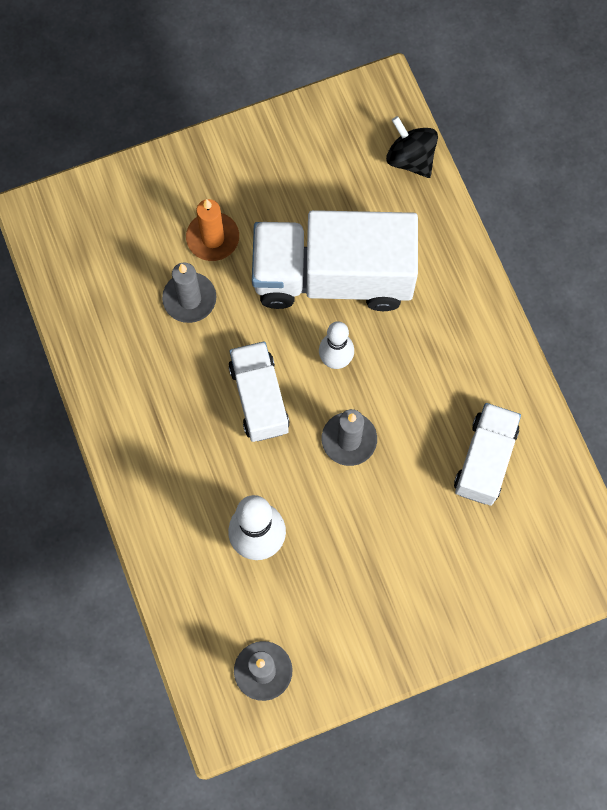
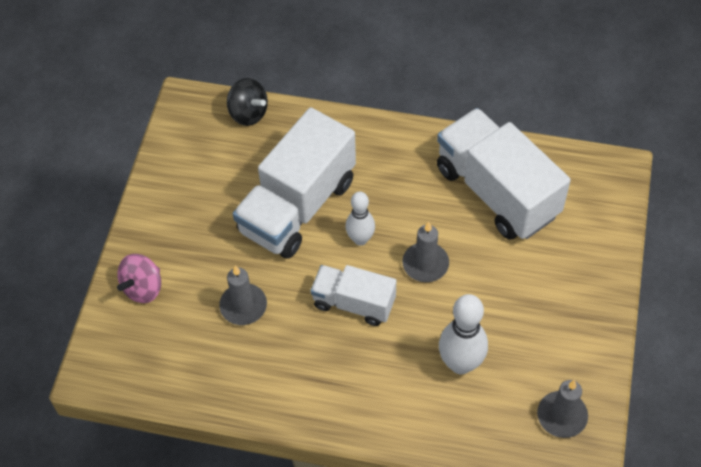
camera: 55 degrees left, 15 degrees down
(149, 197) = (143, 288): none -> pink spinning top
(213, 238) = (208, 265): orange candle -> none
(410, 159) = (248, 113): black spinning top -> black spinning top turned 135 degrees counterclockwise
(485, 460) = (496, 191): white truck -> white truck, size x1.75

